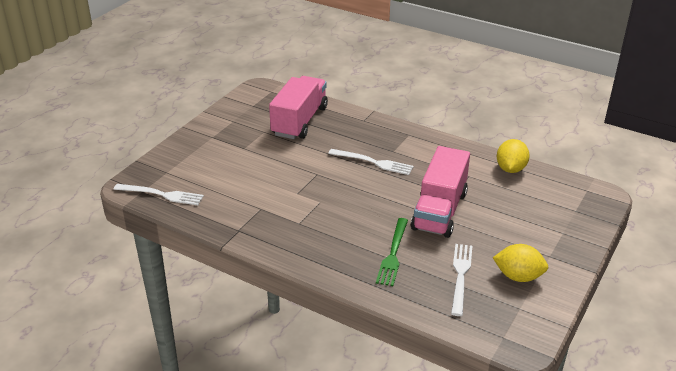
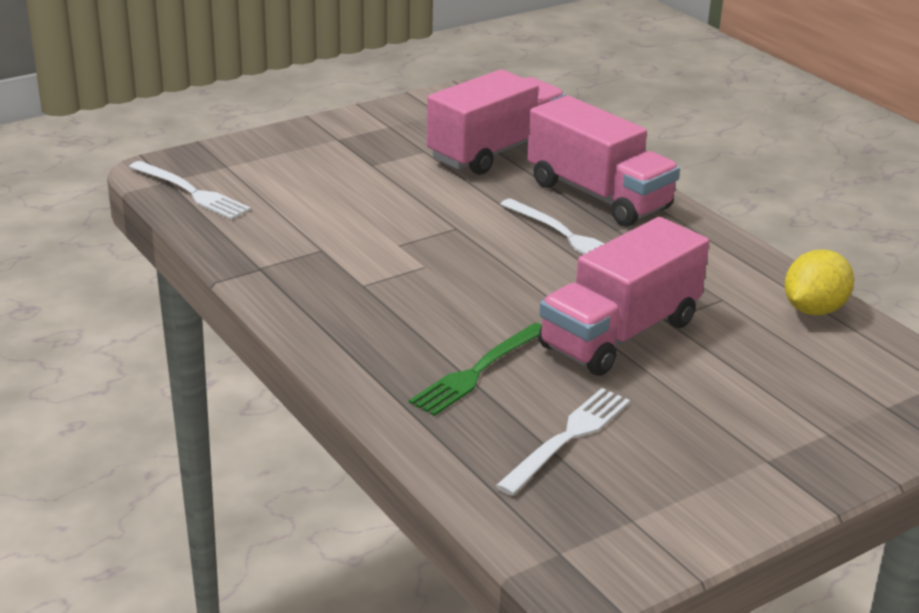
camera: 25 degrees right, 5 degrees down
(369, 134) = (598, 195): none -> pink truck
(518, 276) = (675, 472): yellow lemon -> none

